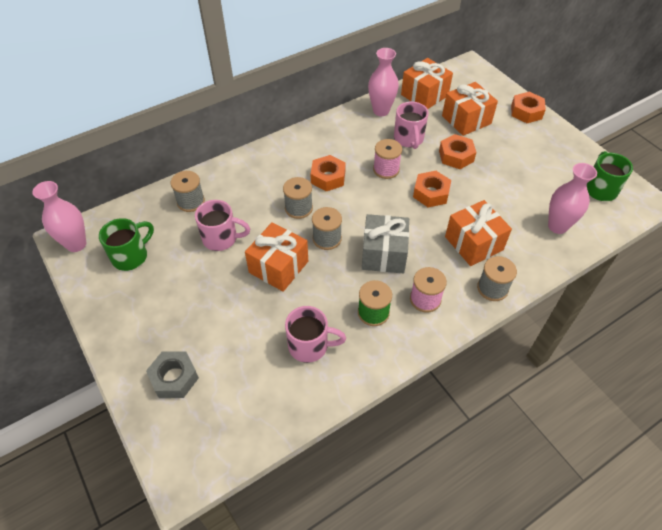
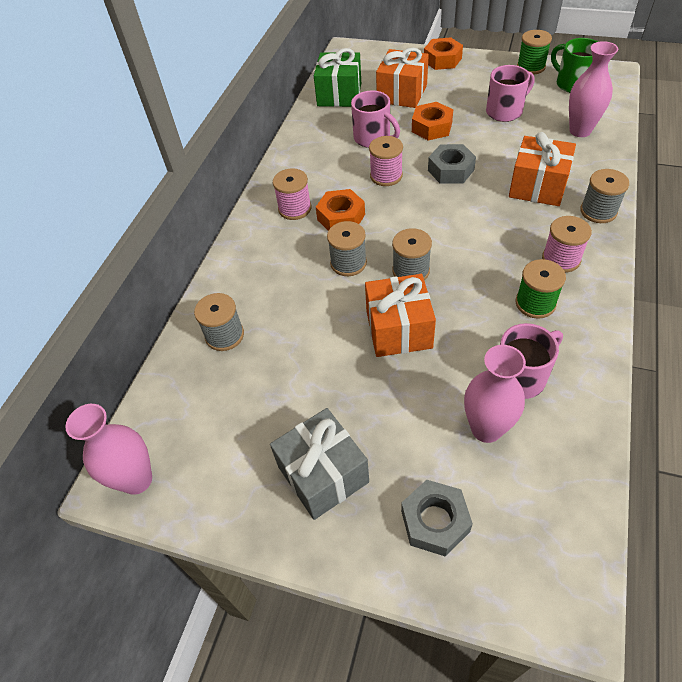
camera: 35 degrees left, 0 degrees up
(131, 256) = (224, 440): green mug -> none
(221, 238) = (305, 346): pink mug -> pink mug (505, 111)
(309, 154) = (295, 209): none -> pink spool
(381, 111) = (316, 130): pink vase -> pink vase (486, 429)
(384, 254) = (478, 247): grey gift -> grey gift (323, 474)
(424, 95) = (339, 94): orange gift -> green gift
(431, 193) = (450, 170): orange nut -> grey nut
(585, 157) = (531, 67): none -> green spool

